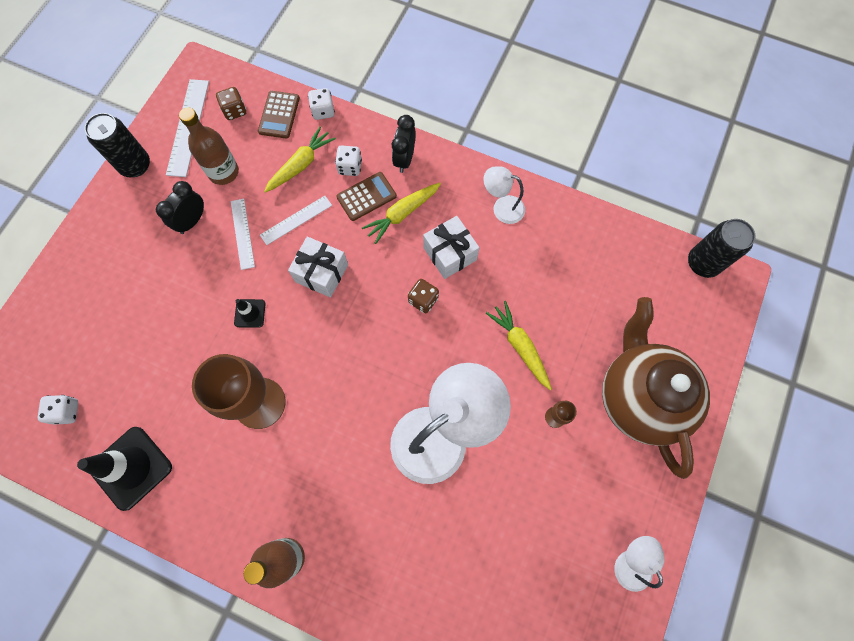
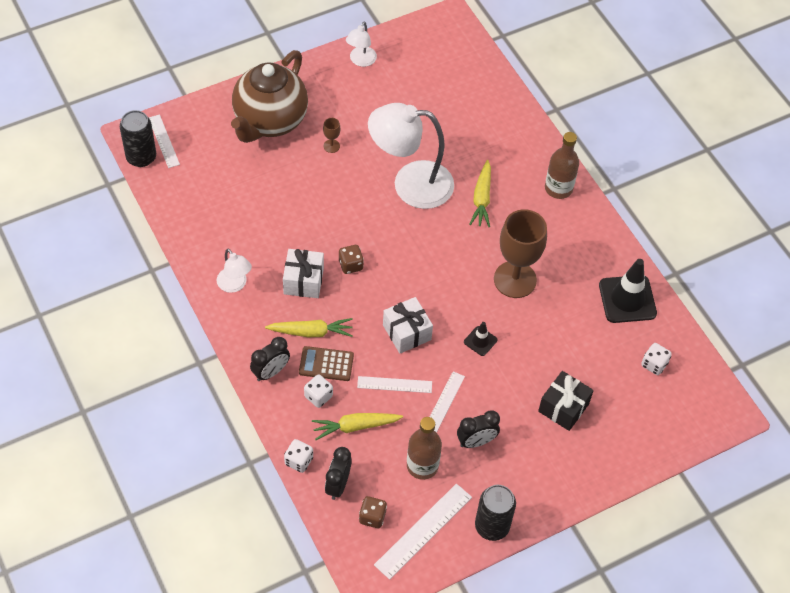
camera: 145 degrees left, 15 degrees down
(133, 304) = (563, 407): none -> black gift
(279, 115) = (338, 485): brown calculator -> black clock
(520, 346) = (314, 195): yellow carrot -> yellow carrot (482, 199)
(704, 295) = (164, 141): none -> white ruler

